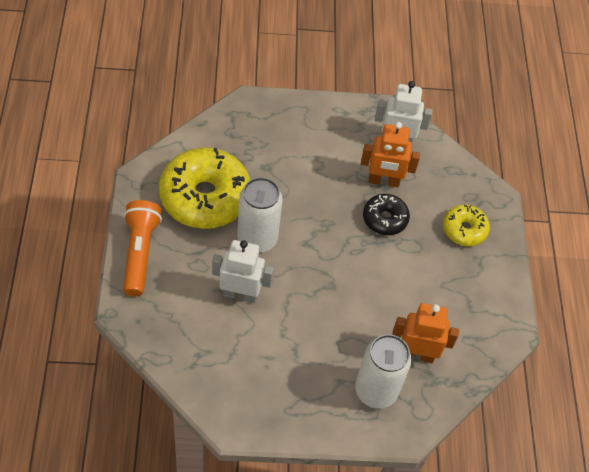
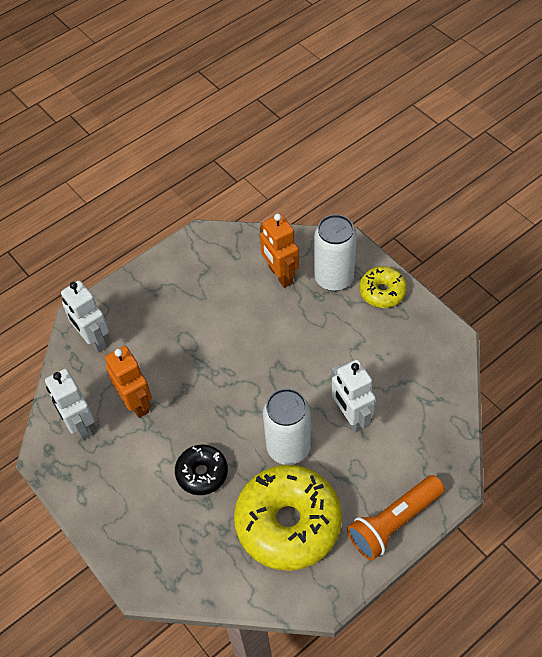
camera: 120 degrees left, 0 degrees up
(385, 219) = (177, 374): black donut -> black donut (202, 473)
(464, 230) = (135, 317): yellow donut -> yellow donut (382, 292)
(465, 192) = (94, 339): none -> white robot

